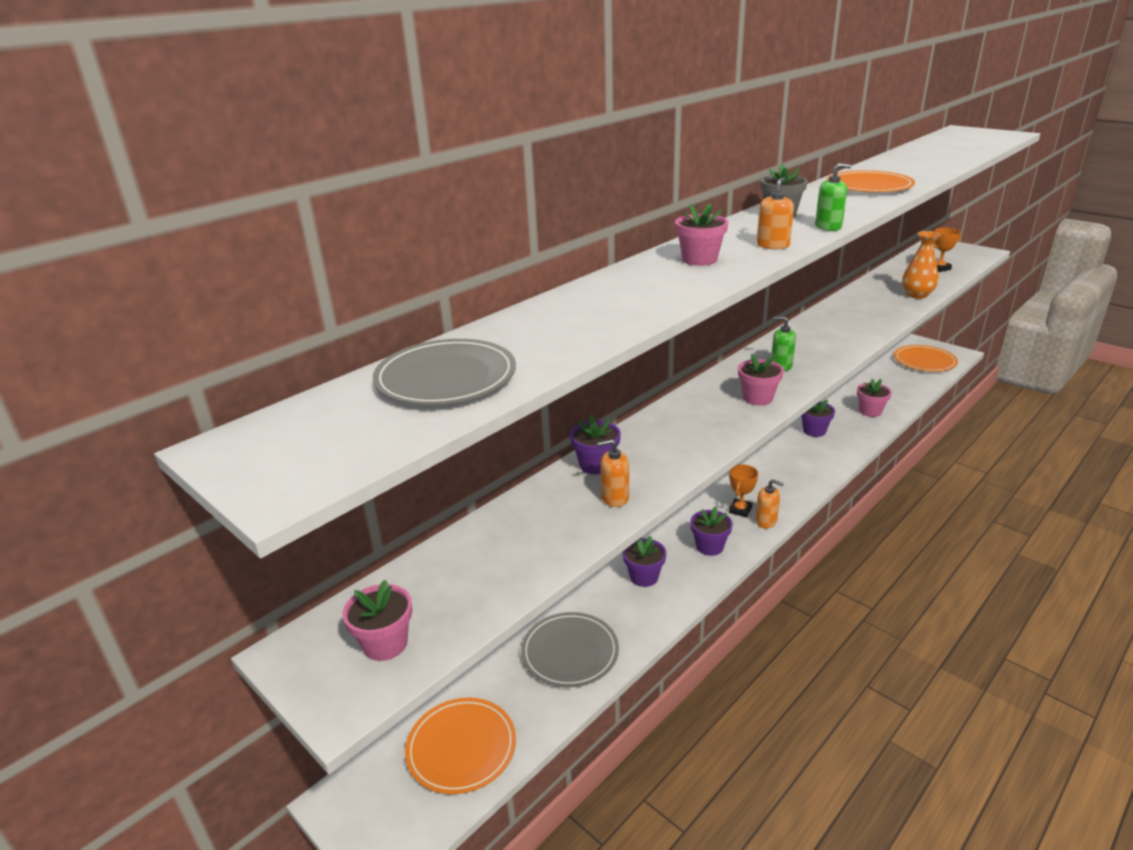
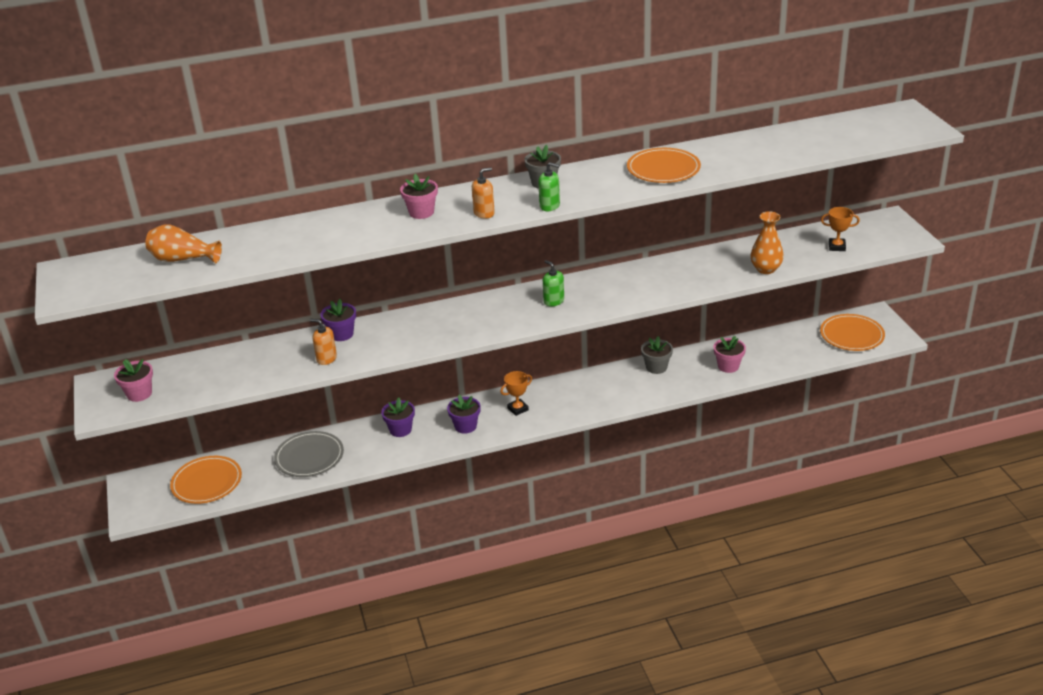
camera: 30 degrees right, 5 degrees up
(446, 377) = (183, 259): grey plate -> orange vase
(757, 398) = (500, 321): pink flower pot -> none
(766, 521) = (525, 423): orange soap dispenser -> none
(814, 431) = (656, 367): purple flower pot -> grey flower pot

